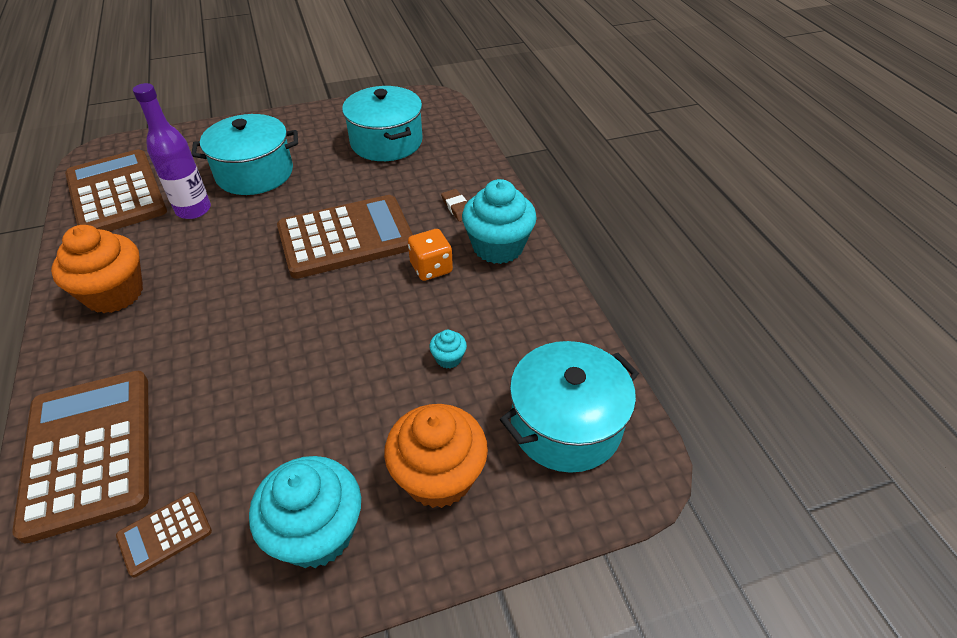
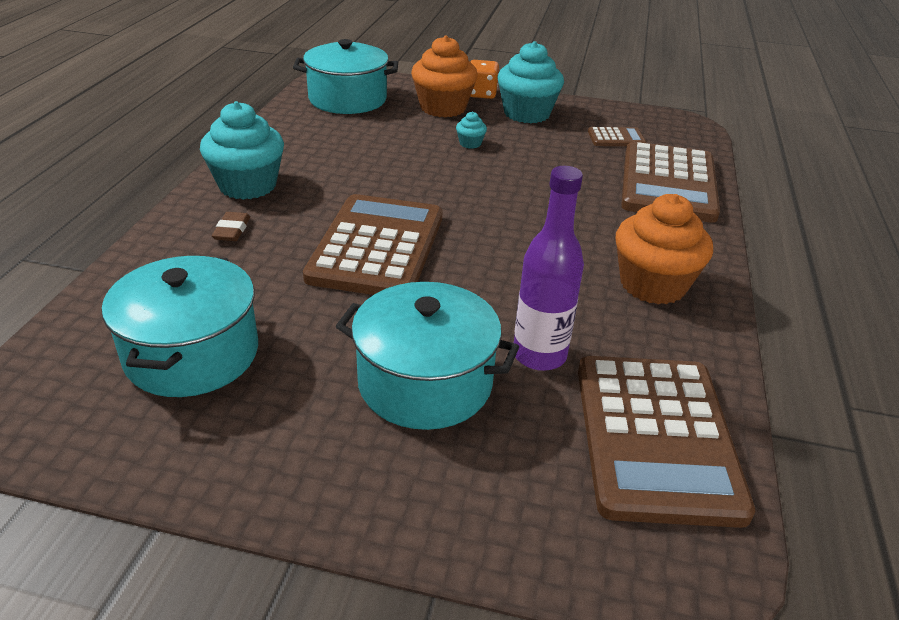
camera: 150 degrees left, 10 degrees down
(346, 237) = (377, 247): brown calculator -> brown calculator turned 90 degrees clockwise
(431, 268) = (326, 193): orange dice -> orange dice (481, 94)
(448, 358) = (381, 142): turquoise cupcake -> turquoise cupcake (470, 143)

